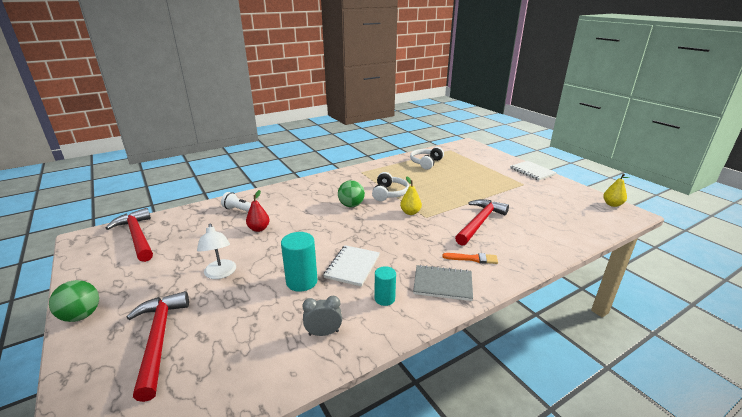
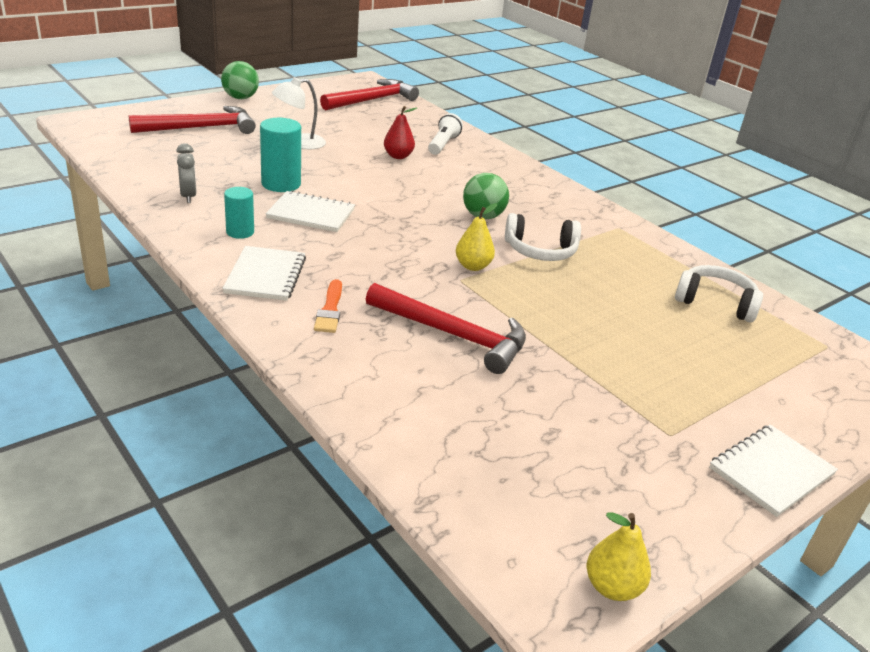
camera: 80 degrees right, 5 degrees up
(442, 284) = (265, 275): grey notebook -> white notebook

